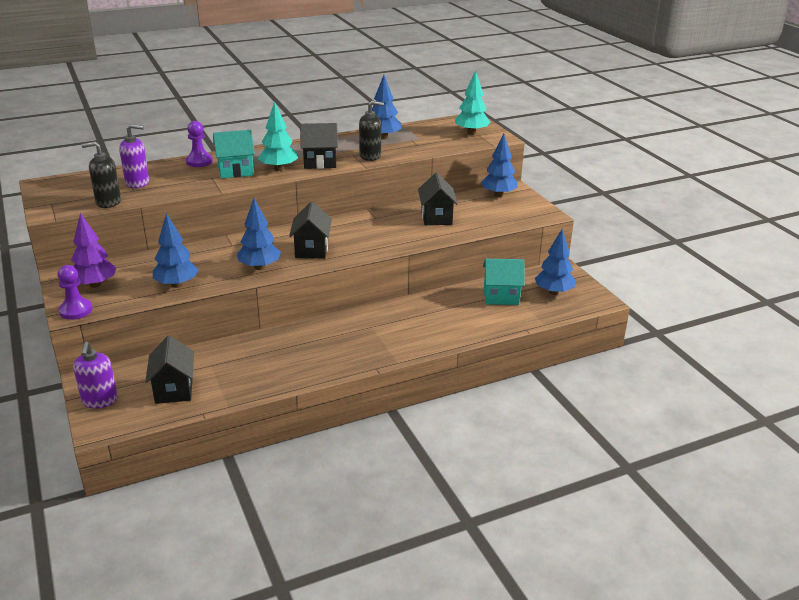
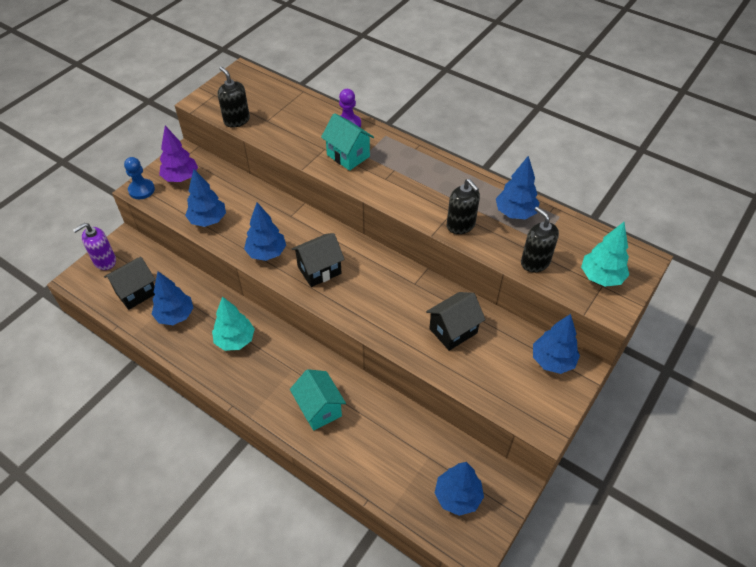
camera: 60 degrees right, 20 degrees up
(76, 310) = (141, 190): purple pawn -> blue pawn
(137, 183) = (281, 115): purple soap dispenser -> none
(235, 373) = (175, 315): none -> blue tree
(279, 169) = (376, 179): turquoise tree -> turquoise tree (235, 340)
(320, 162) = (413, 198): black house -> none
(435, 145) = (535, 262): none -> black soap dispenser
(501, 297) = (413, 450): turquoise house -> turquoise house (319, 409)

